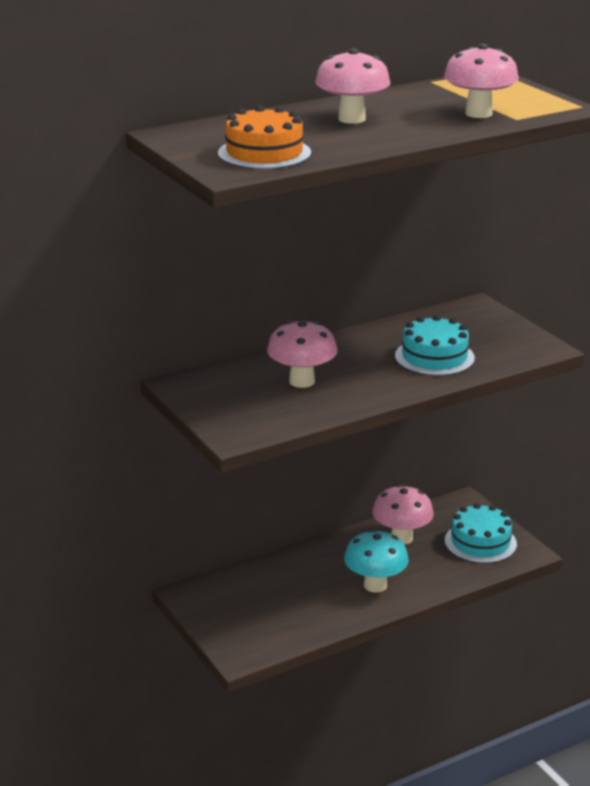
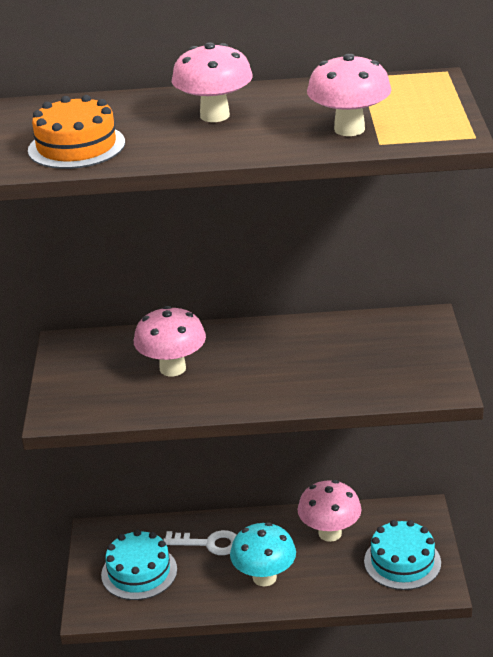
camera: 30 degrees right, 5 degrees up
(301, 574) = (208, 543): none -> white key
(434, 357) = (323, 371): turquoise cake -> turquoise cake (139, 572)

